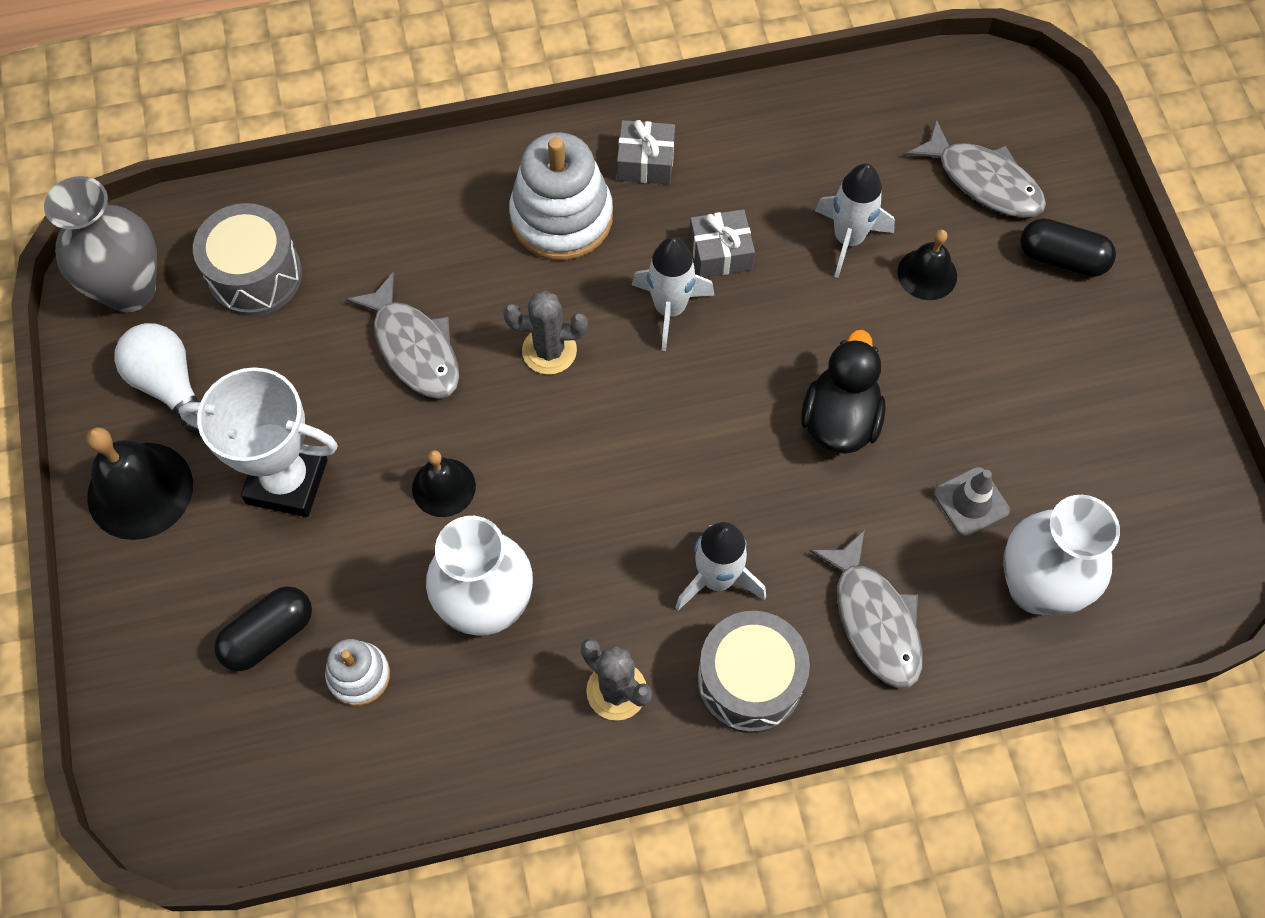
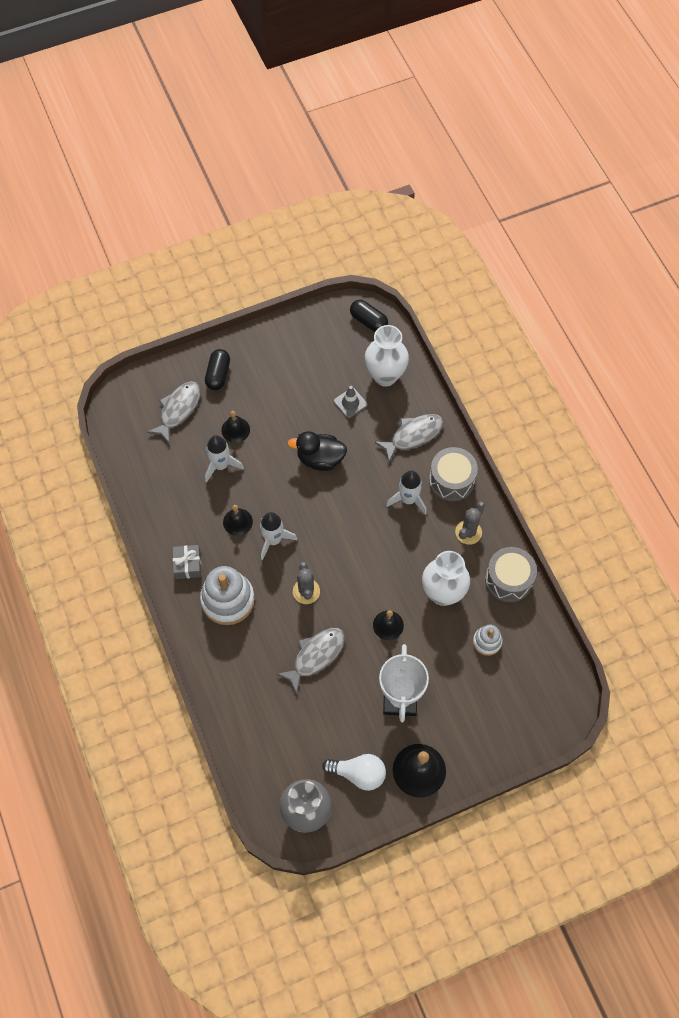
camera: 100 degrees left, 0 degrees up
(169, 384) = (358, 773): white light bulb -> white light bulb turned 120 degrees counterclockwise
(255, 275) = (287, 747): grey drum -> grey drum (508, 580)
(269, 635) = (478, 687): black capsule -> black capsule (368, 321)
(720, 253) = (237, 522): grey gift -> black bell

